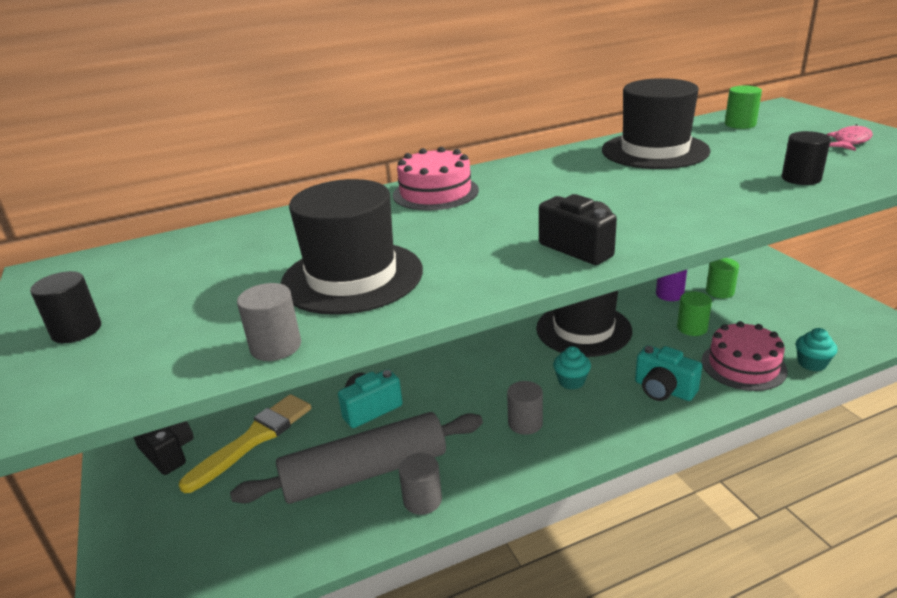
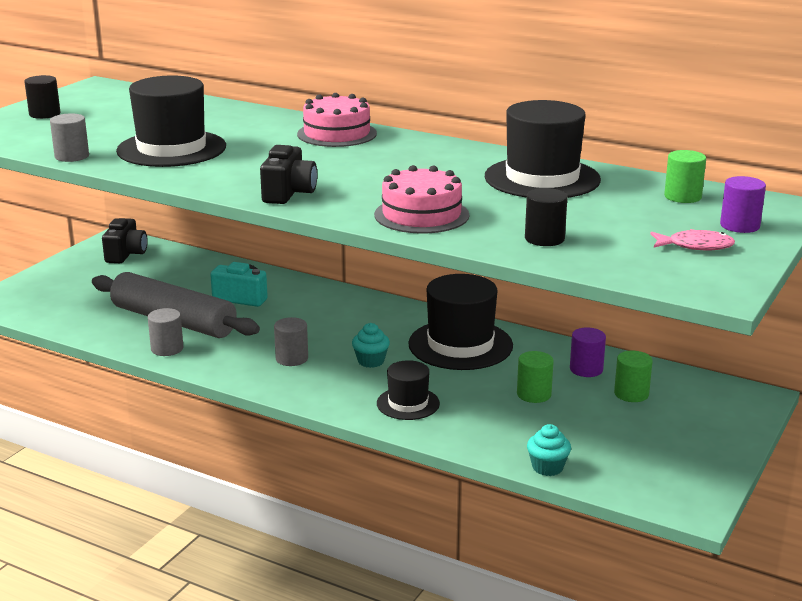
camera: 50 degrees right, 5 degrees down
(253, 439) = (167, 273): yellow brush -> none
(663, 390) = (408, 403): turquoise camera -> black hat
(743, 365) = (497, 433): pink cake -> pink cake (421, 215)
(814, 123) = (739, 225): none -> purple cylinder

